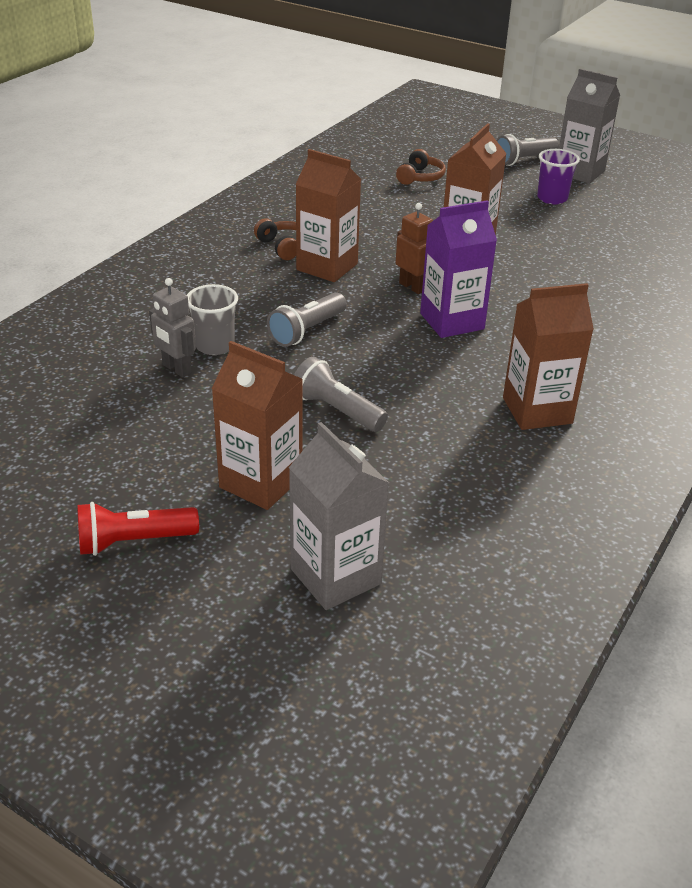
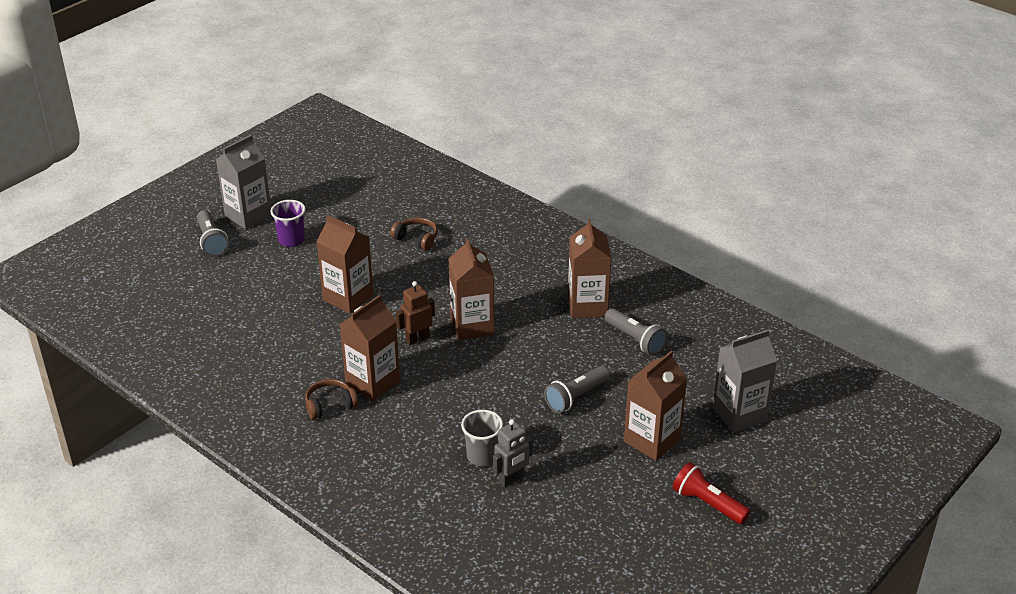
camera: 80 degrees left, 0 degrees up
(133, 541) = (707, 503): red flashlight -> red flashlight turned 135 degrees clockwise
(307, 331) = (470, 403): grey flashlight -> grey flashlight (635, 339)
(420, 177) = (222, 307): brown headphones -> brown headphones (416, 239)
(452, 321) = (472, 326): purple carton -> brown carton

